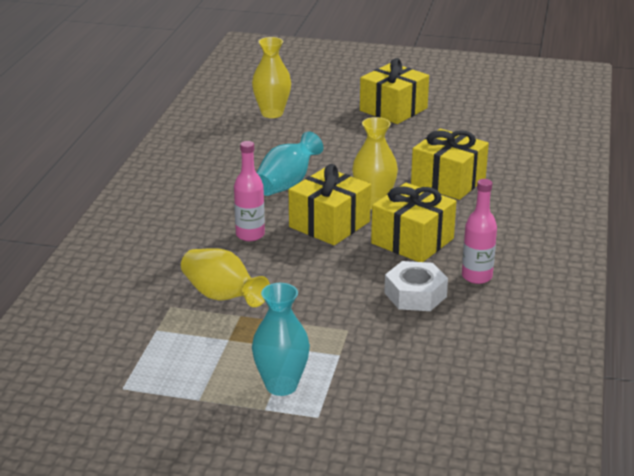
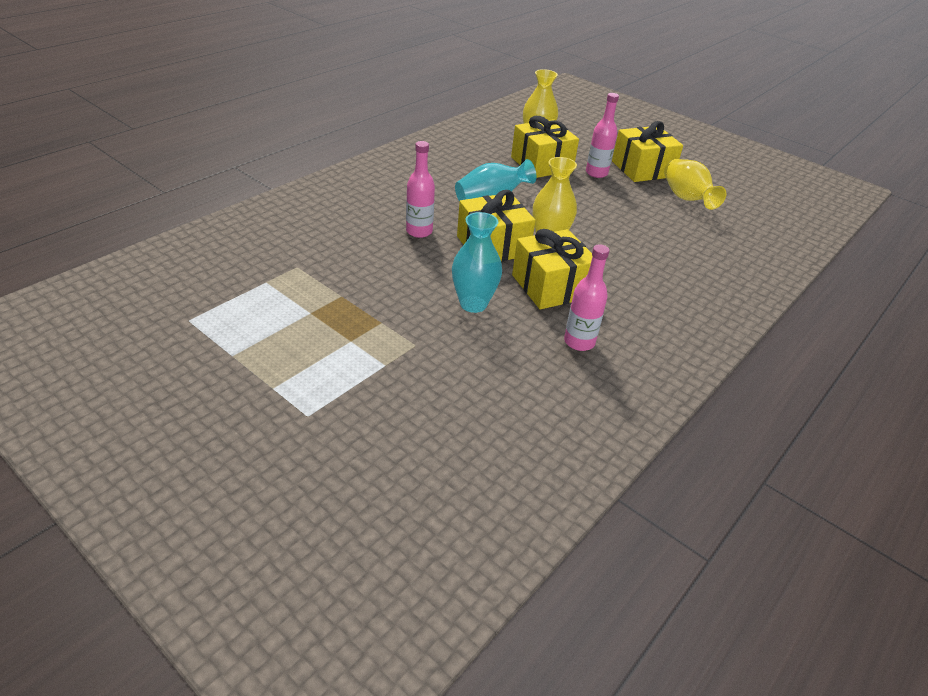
camera: 25 degrees right, 10 degrees up
(222, 296) = (344, 274): yellow vase -> yellow vase (686, 198)
(281, 386) = (308, 372): turquoise vase -> turquoise vase (473, 304)
(356, 126) = (596, 173): none -> pink bottle
(415, 295) = (506, 336): white nut -> none
(448, 181) = (634, 245): yellow gift -> yellow gift (541, 164)

